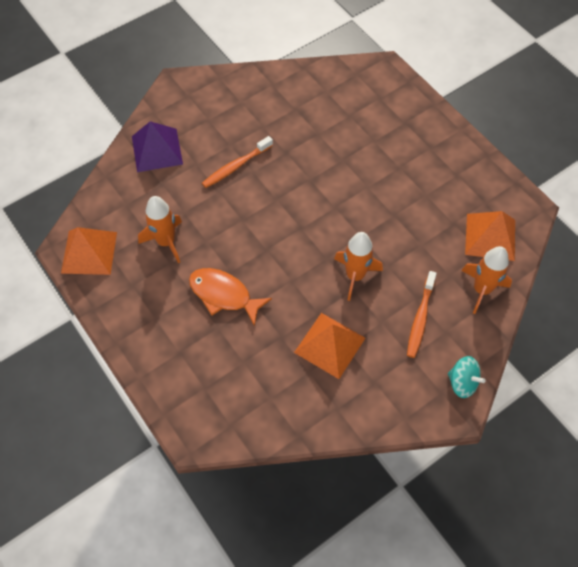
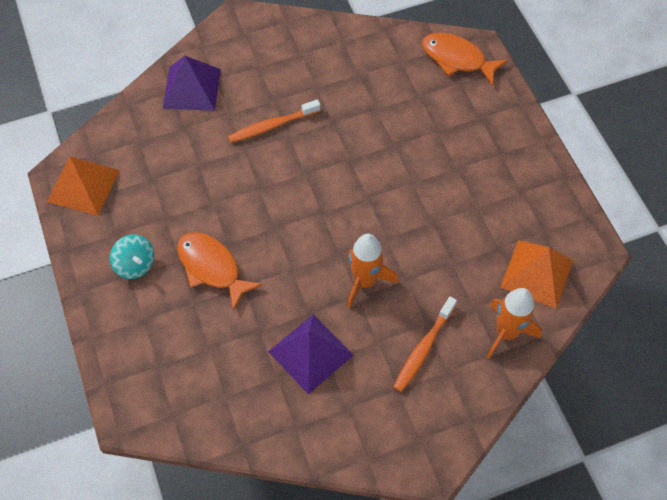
camera: 15 degrees right, 0 degrees up
(166, 242) = (168, 193): orange rocket -> none
(330, 345) = (310, 353): orange pyramid -> purple pyramid
(370, 80) = (457, 59): none -> orange fish
(462, 382) = (447, 435): turquoise spinning top -> turquoise spinning top (135, 264)

